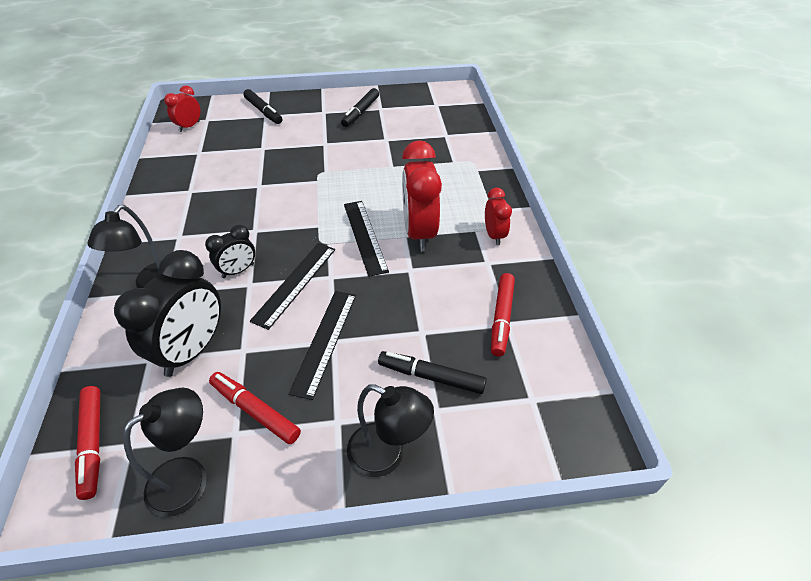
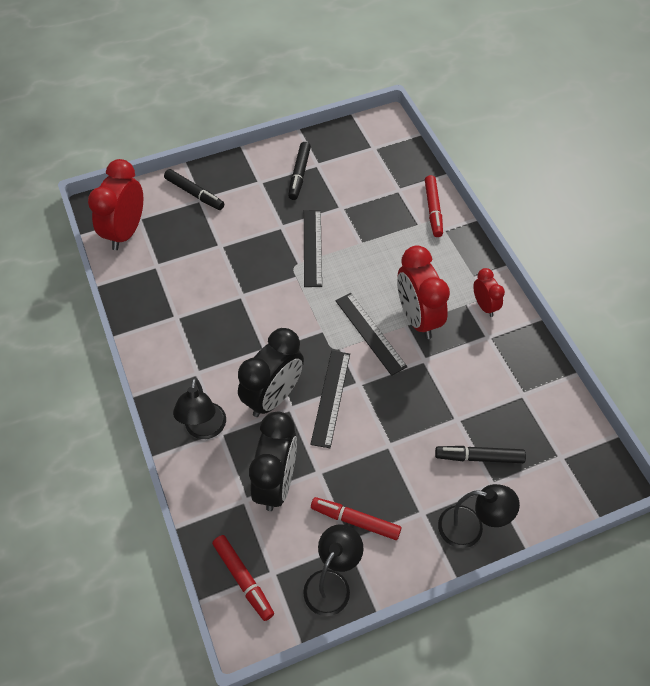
camera: 15 degrees left, 10 degrees up
(189, 126) = (125, 232): red clock -> red clock, size x1.85
(238, 271) = (273, 397): black clock -> black clock, size x1.85
(324, 341) = (382, 447): black ruler -> black ruler (312, 247)
(501, 318) = (516, 390): red marker -> red marker (433, 210)

